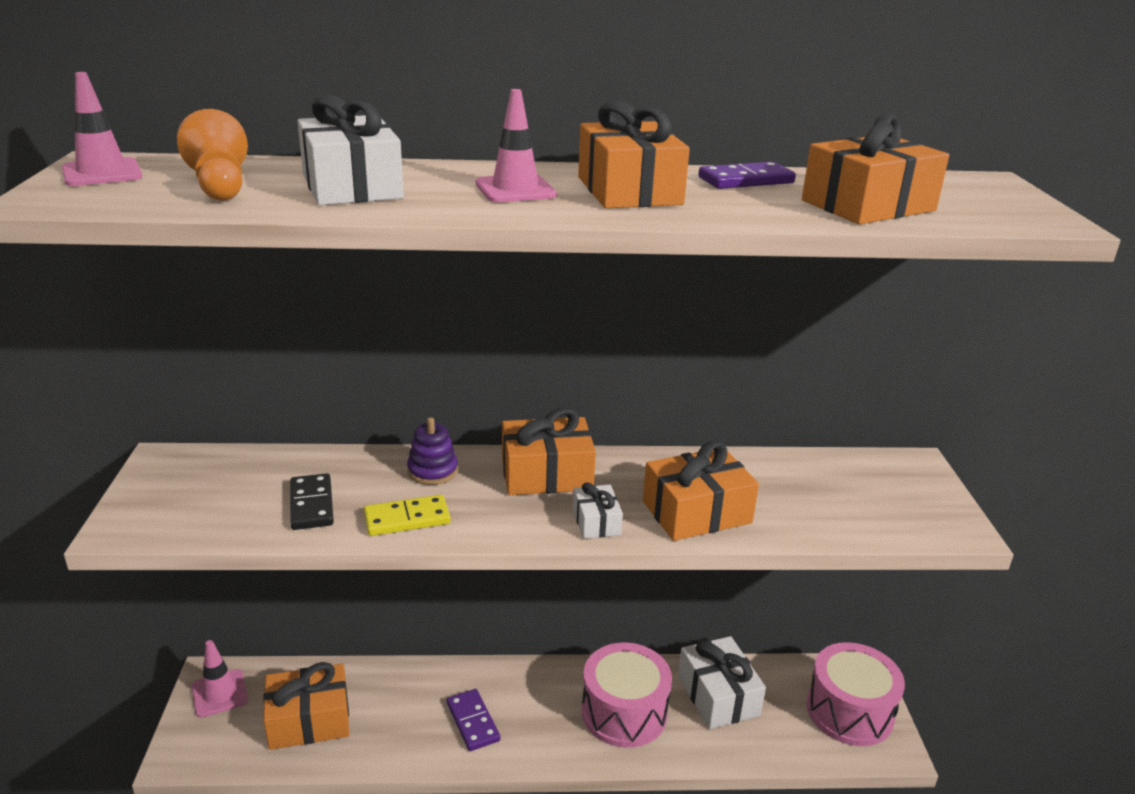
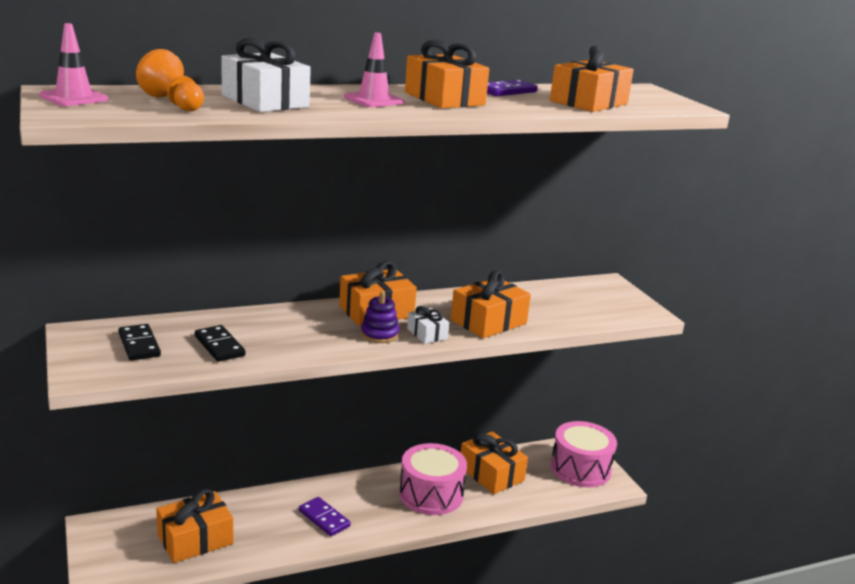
camera: 20 degrees left, 5 degrees down
(218, 489) = (139, 345): none -> black domino
(219, 693) = (110, 535): pink traffic cone -> none
(407, 519) = (296, 346): yellow domino -> none
(432, 471) = (294, 318): purple stacking toy -> purple stacking toy (379, 334)
(718, 695) = (491, 474): white gift -> orange gift

